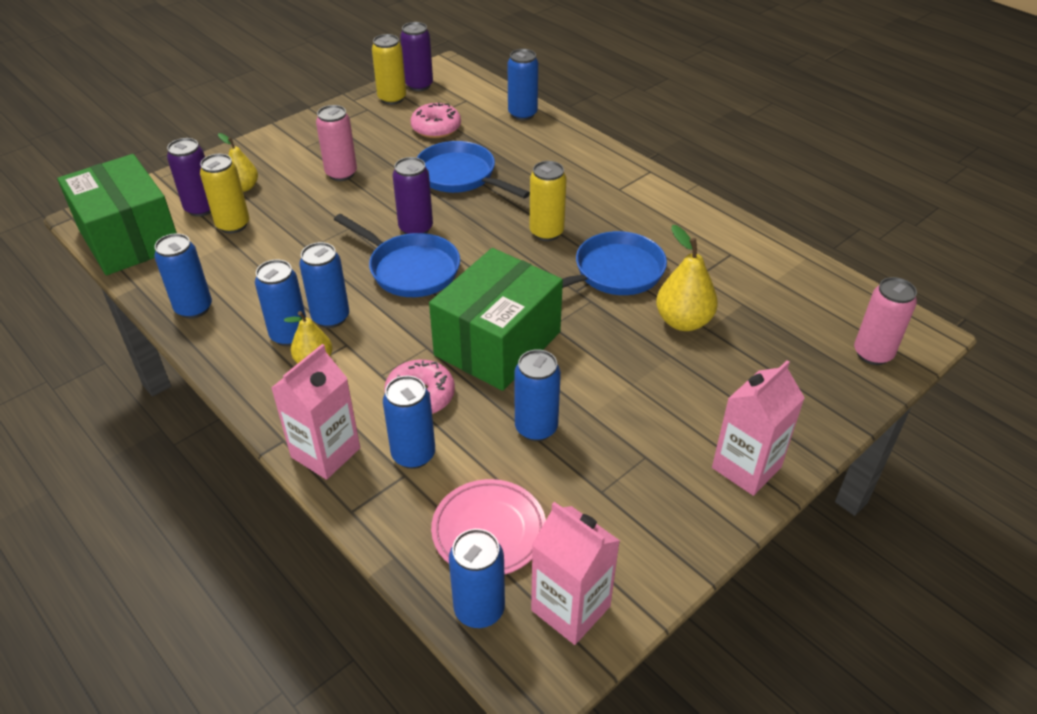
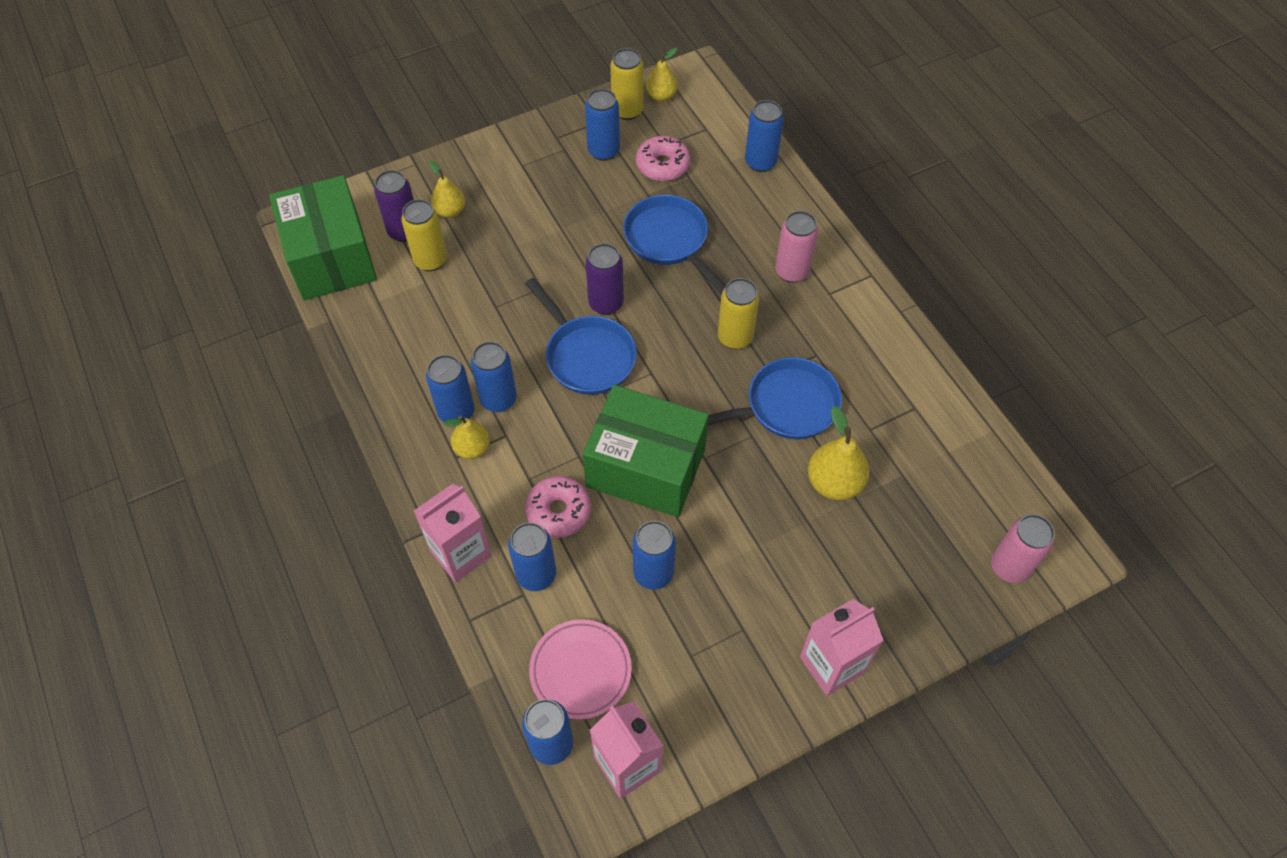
camera: 15 degrees right, 15 degrees up
(194, 308) = (376, 359): blue can -> blue can (603, 151)
(341, 174) = (550, 212): pink can -> pink can (791, 271)
(419, 85) = (661, 96): purple can -> yellow pear
(497, 343) = (646, 467): green box -> green box turned 60 degrees clockwise

